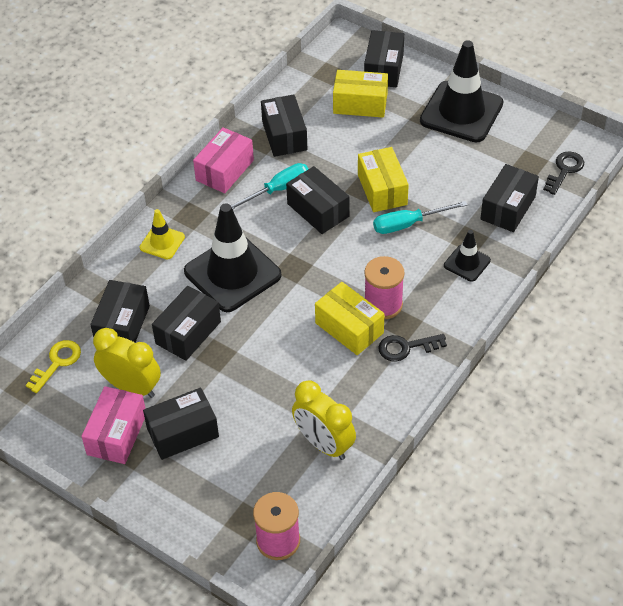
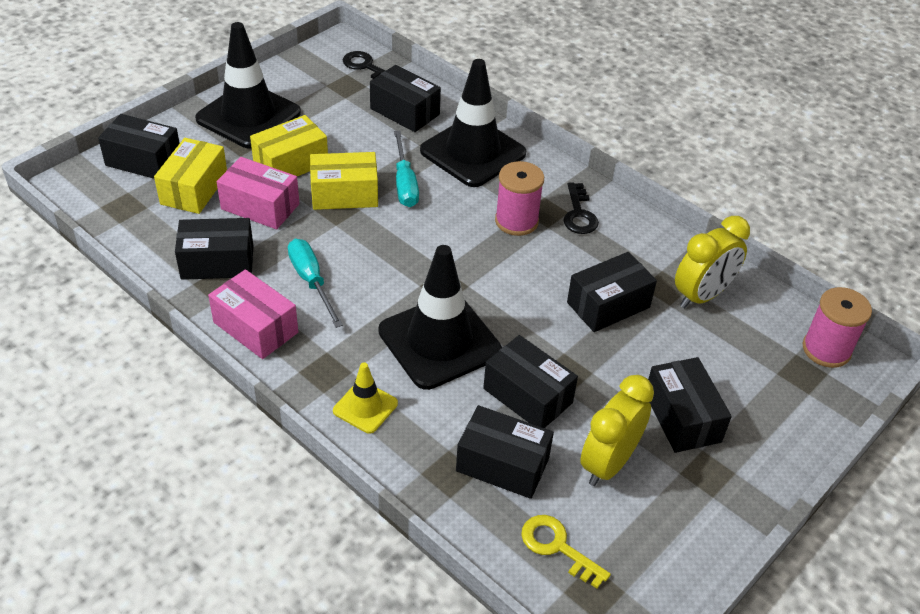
camera: 85 degrees left, 5 degrees down
(117, 434) = (682, 485): pink box -> pink box (260, 206)
(318, 210) = (358, 251): black box -> black box (608, 305)
(349, 328) = (545, 252): yellow box -> yellow box (291, 163)
(467, 263) = (473, 152): black traffic cone -> black traffic cone, size x2.05

